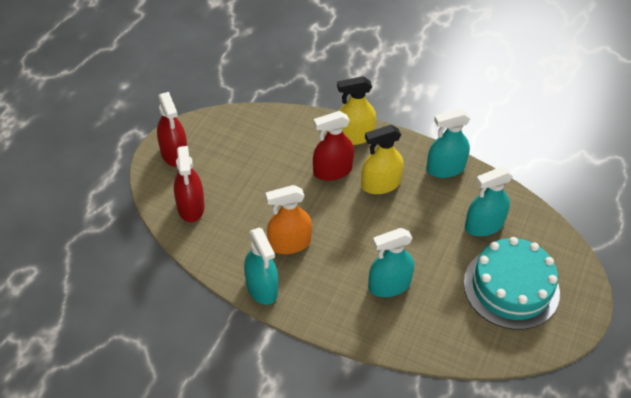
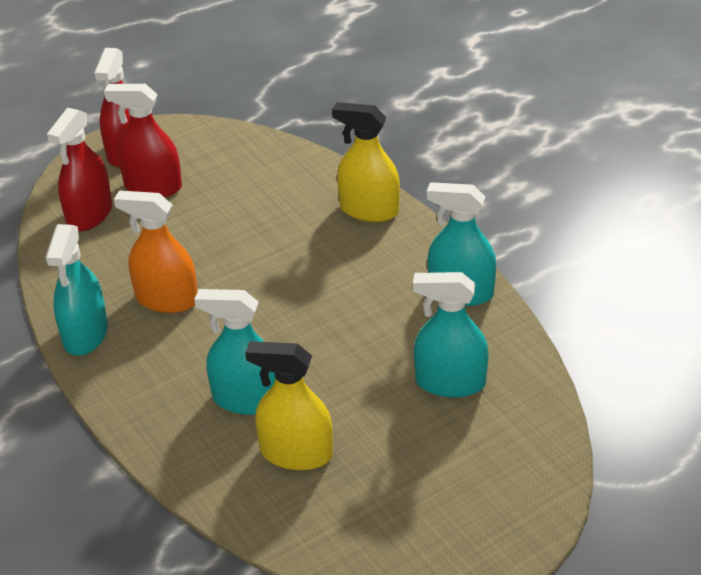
camera: 35 degrees right, 10 degrees down
(332, 171) = (301, 239): red spray bottle -> red spray bottle (153, 187)
(380, 184) = (350, 278): yellow spray bottle -> yellow spray bottle (296, 453)
(511, 287) = (416, 475): turquoise cake -> none

